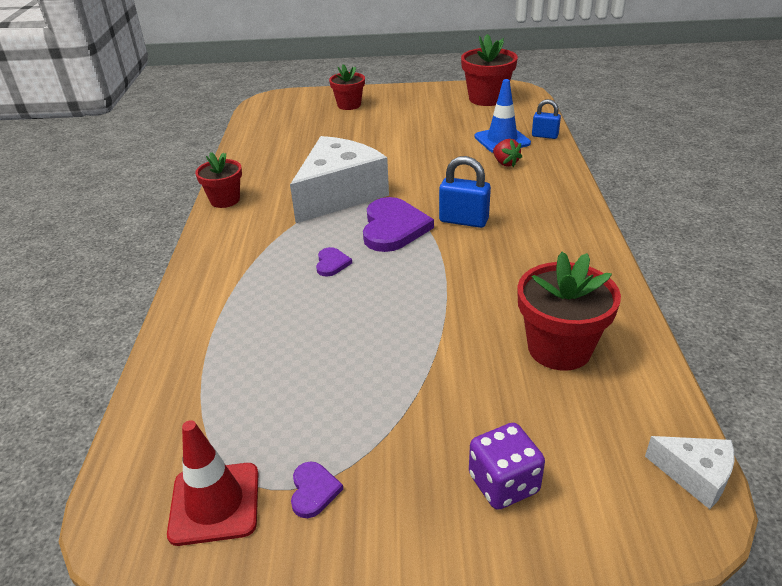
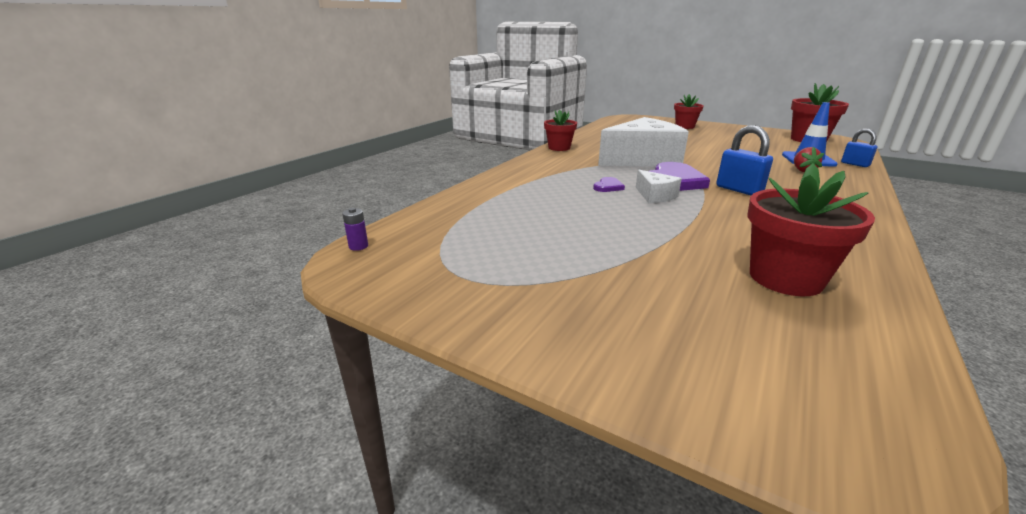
camera: 30 degrees right, 10 degrees down
(112, 500) = (358, 246): none -> purple battery
(215, 503) = (415, 269): red traffic cone -> none
(313, 490) = (487, 287): purple heart -> none
(503, 483) = (657, 342): purple dice -> none
(695, 476) = (914, 425): white cheese -> white cheese (655, 196)

